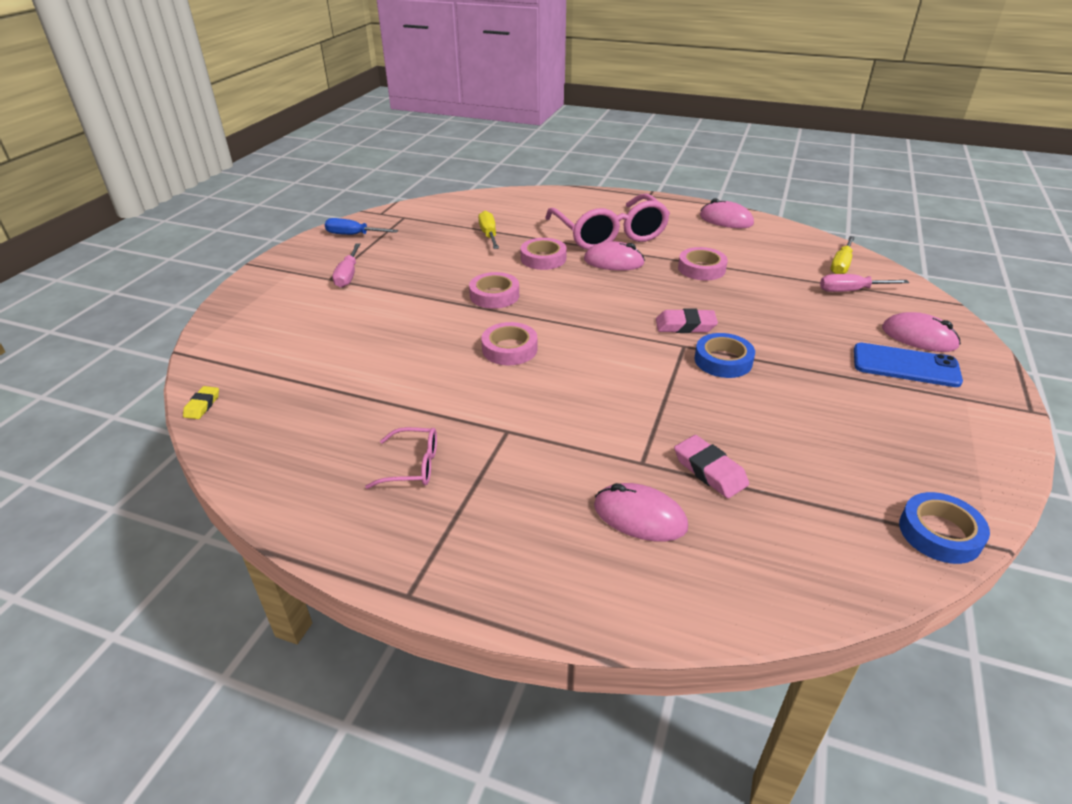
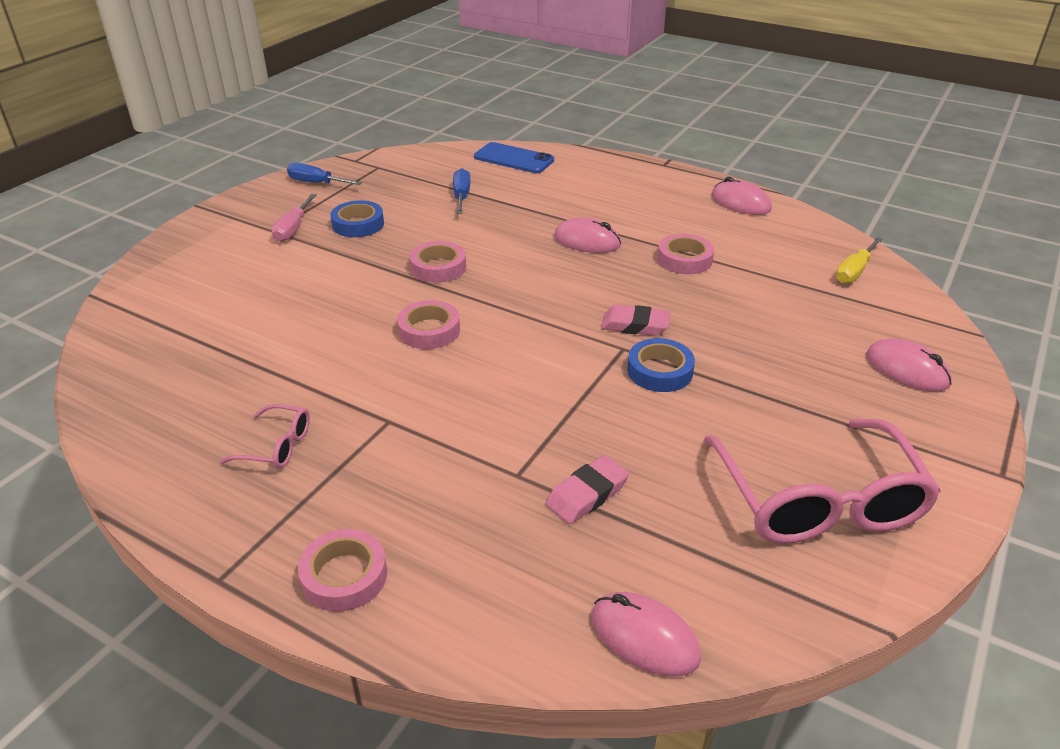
camera: 10 degrees right, 0 degrees up
(202, 405) = (95, 355): yellow eraser -> none
(489, 235) = (461, 196): yellow screwdriver -> blue screwdriver
(543, 258) = (509, 230): pink tape -> pink tape (344, 576)
(609, 234) = (596, 208): pink glasses -> pink glasses (817, 499)
(639, 516) = (488, 533): pink mouse -> pink mouse (644, 637)
(709, 471) = (587, 494): pink eraser -> pink eraser turned 75 degrees clockwise
(851, 291) = (851, 304): pink screwdriver -> none
(905, 365) = (873, 402): blue phone -> blue phone (514, 159)
(939, 533) = (816, 601): blue tape -> blue tape (358, 224)

